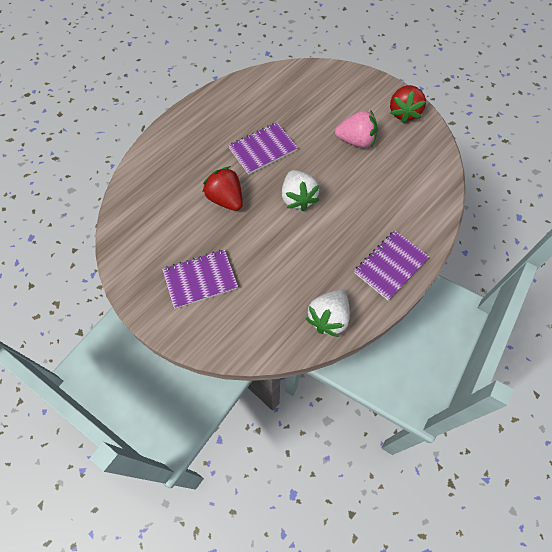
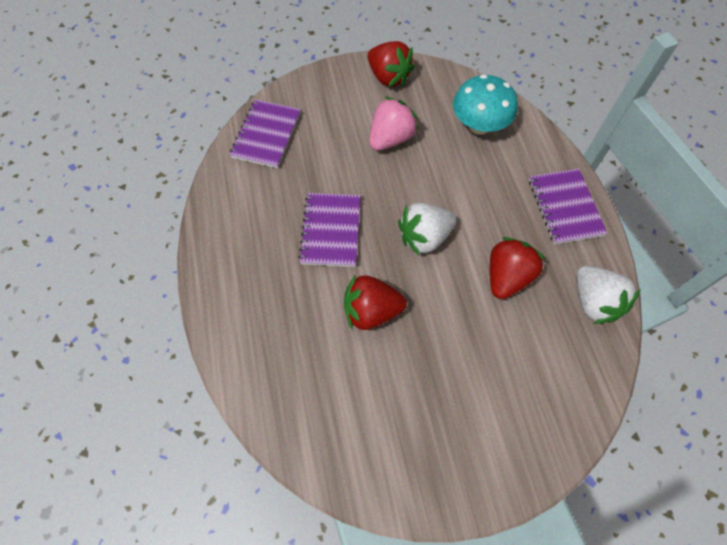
camera: 55 degrees left, 0 degrees up
(200, 279) = (465, 407): purple notebook -> purple notebook (266, 135)
(298, 198) = (424, 237): white strawberry -> white strawberry turned 135 degrees clockwise
(306, 257) = (507, 277): none -> red strawberry
(412, 182) = (479, 125): none -> turquoise mushroom

